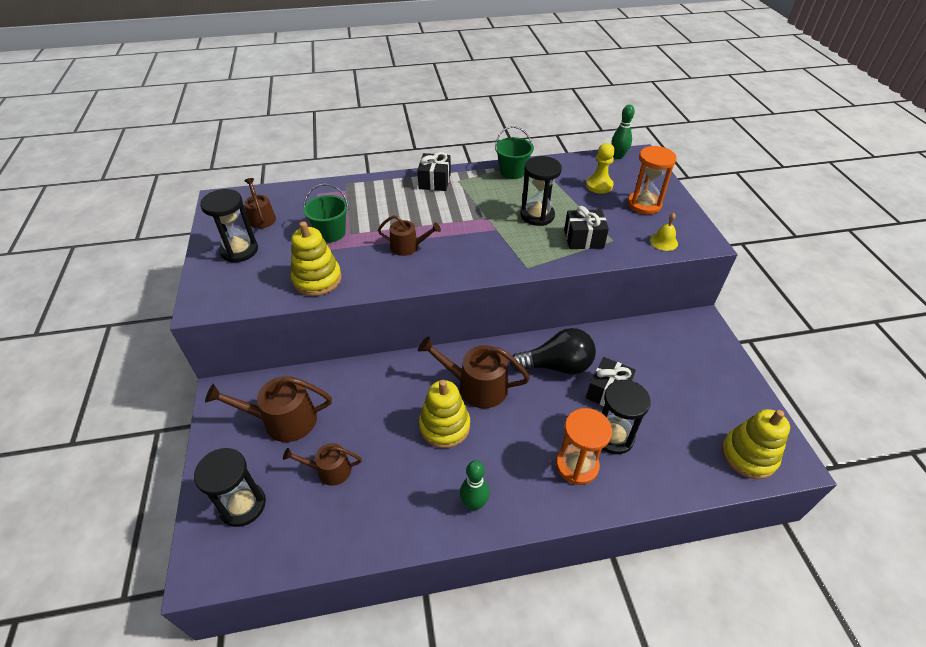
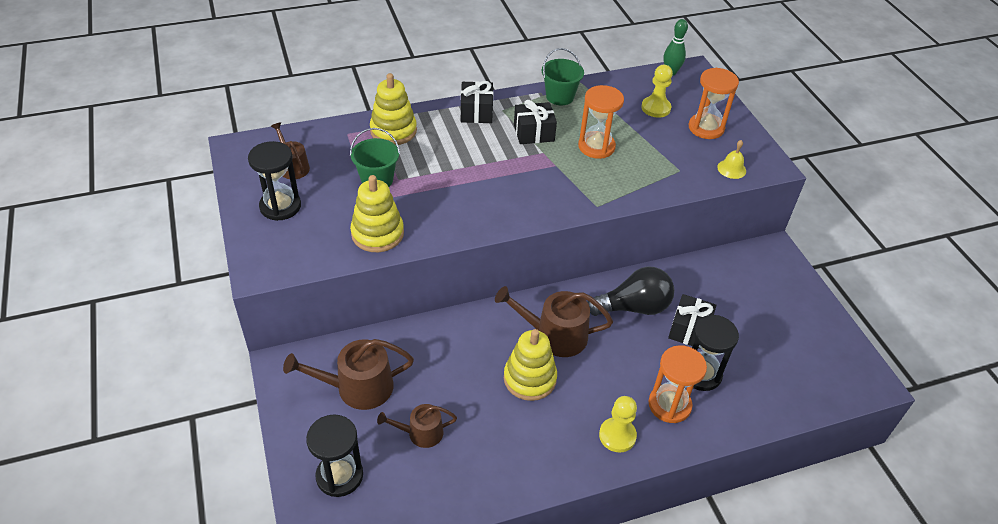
camera: 10 degrees left, 0 degrees up
(408, 247) = (466, 191): brown watering can -> none
(474, 503) = (575, 451): green bowling pin -> none
(519, 492) = (617, 436): none -> yellow pawn
(537, 215) = (596, 147): black hourglass -> orange hourglass
(583, 239) = (649, 170): black gift -> black gift (534, 133)
(748, 455) = (832, 380): yellow stacking toy -> yellow stacking toy (393, 131)

